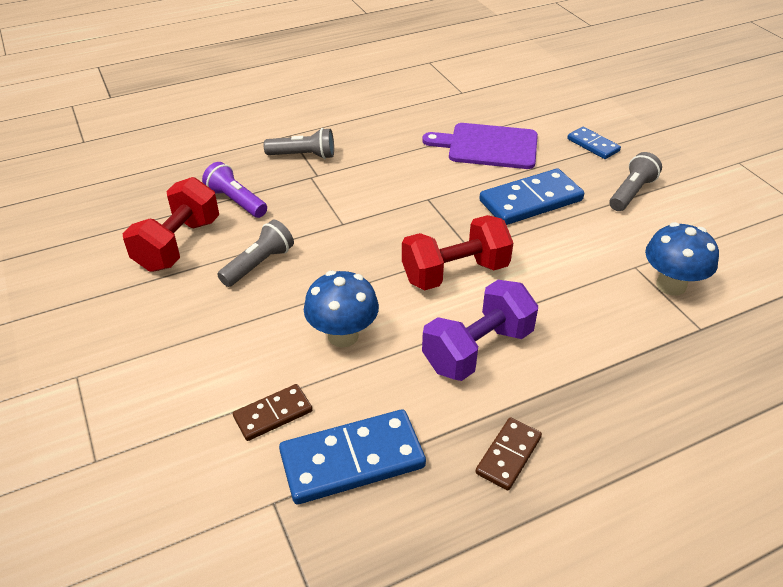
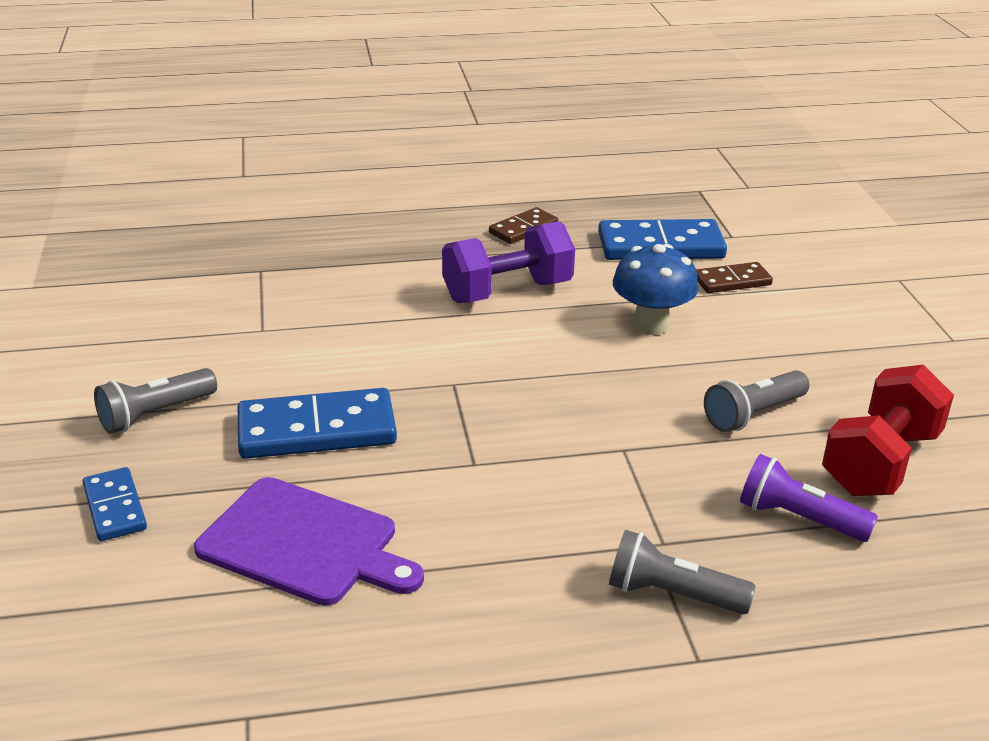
camera: 165 degrees left, 10 degrees down
(236, 201) = (798, 518): purple flashlight -> purple flashlight turned 150 degrees clockwise
(455, 273) = (490, 360): red dumbbell -> none
(671, 285) = (243, 306): blue mushroom -> none

